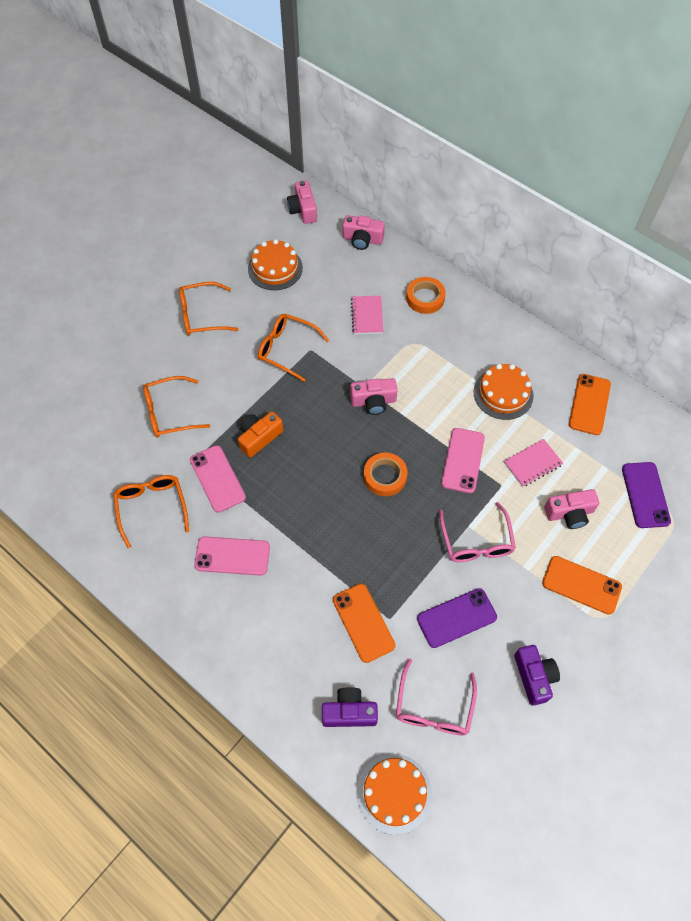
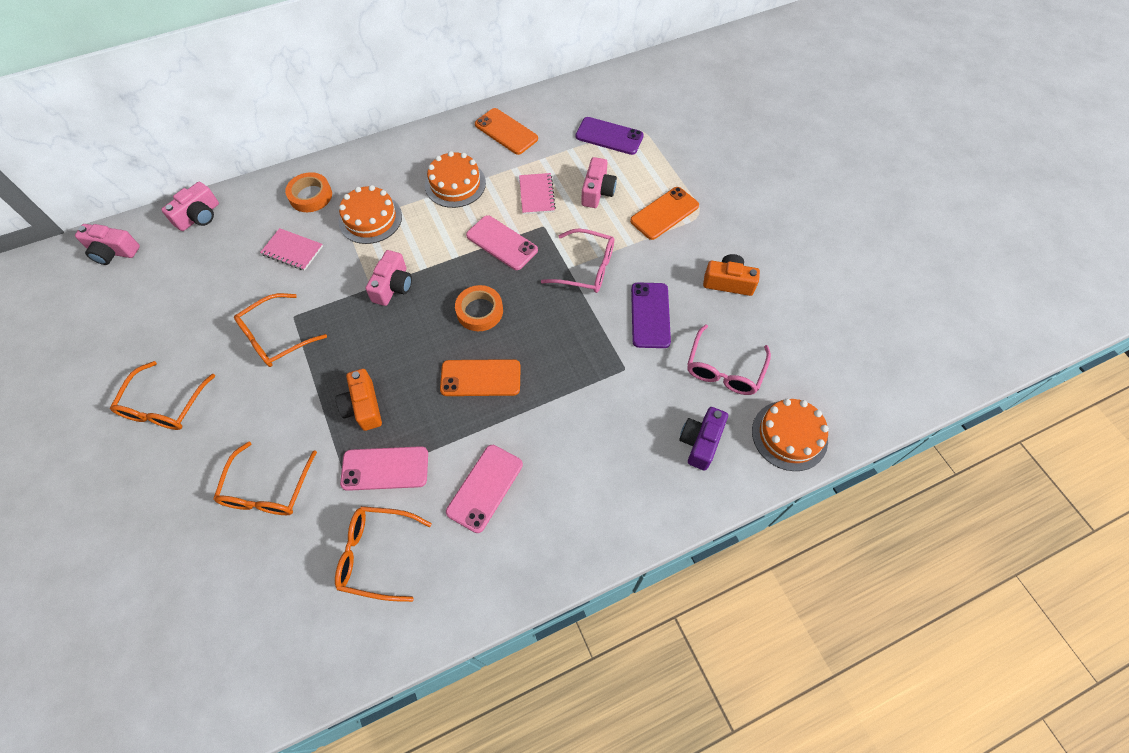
camera: 65 degrees left, 0 degrees up
(275, 268) = (165, 308): orange cake -> orange cake (370, 218)
(363, 622) = (618, 393): orange phone -> orange phone (480, 378)
(433, 707) = (724, 369): pink glasses -> pink glasses turned 75 degrees clockwise
(534, 677) = (728, 282): purple camera -> orange camera

